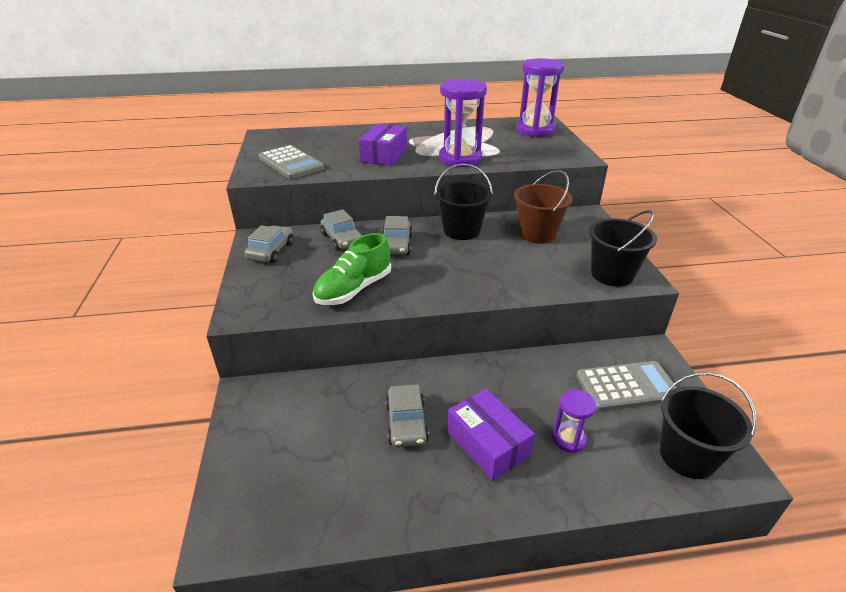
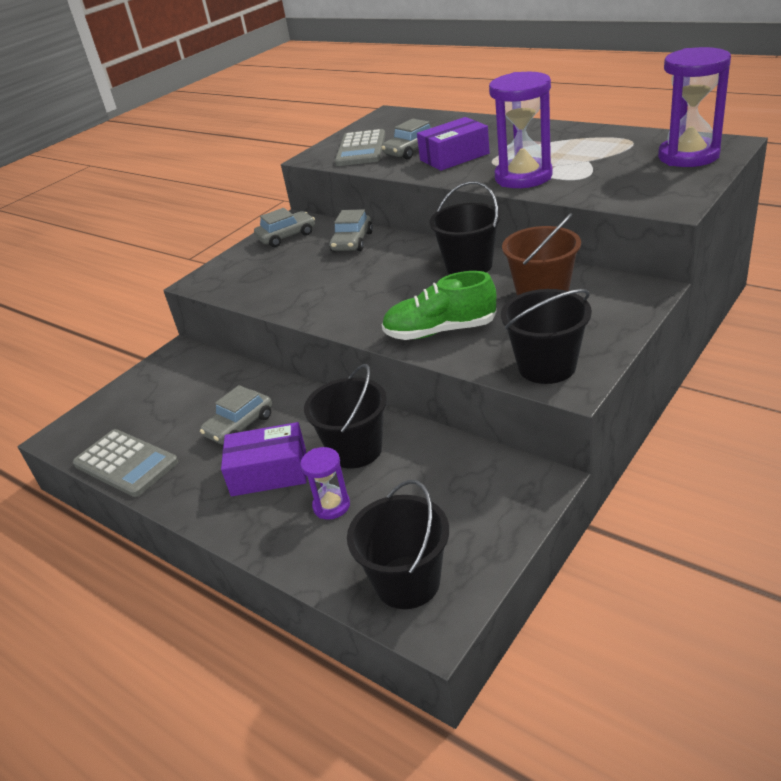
camera: 50 degrees right, 0 degrees up
(354, 289) = (294, 291): green shoe -> green shoe (440, 331)
(396, 245) = (387, 262): grey car -> grey car (411, 150)
(487, 444) = (269, 472): purple box -> purple box turned 75 degrees clockwise
(523, 391) = (355, 450): none -> black bucket
(627, 386) = (454, 497): grey calculator -> grey calculator (125, 463)

